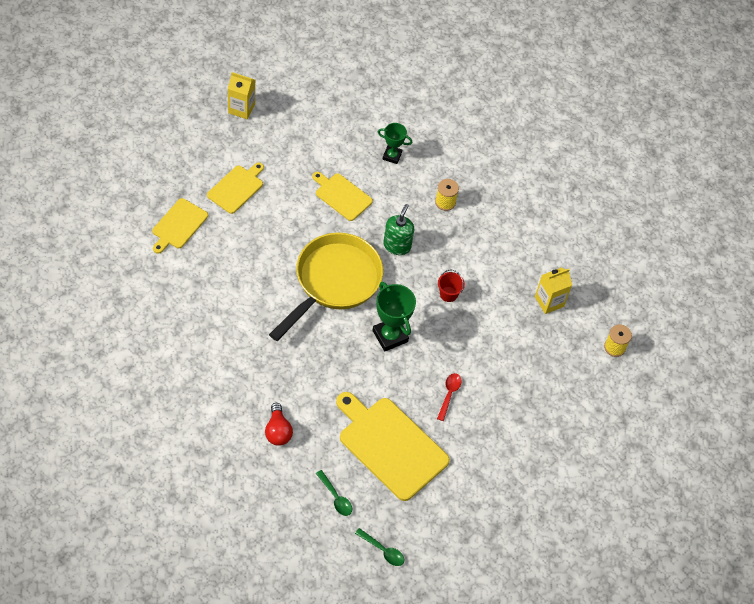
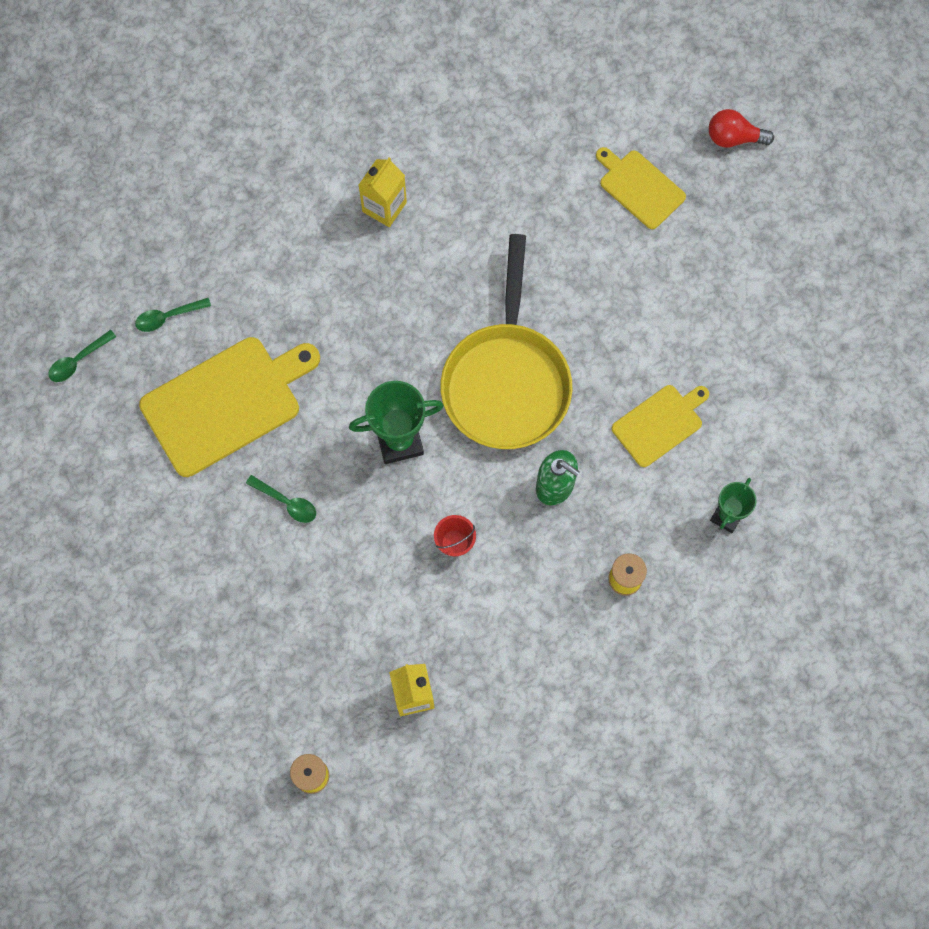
camera: 110 degrees right, 15 degrees up
(237, 188) = (695, 276): yellow cutting board -> none
(241, 108) = (846, 307): yellow carton -> yellow carton (384, 207)
(278, 431) = (282, 262): red light bulb -> red light bulb (733, 138)
(334, 282) = (506, 381): yellow pan -> yellow pan turned 45 degrees clockwise
(449, 394) = (287, 502): red spoon -> green spoon

